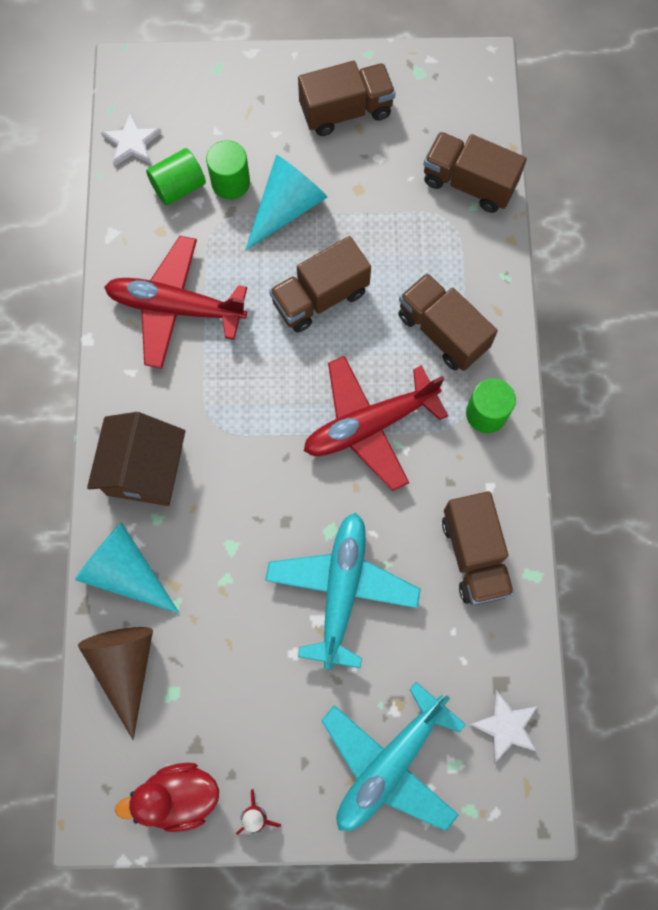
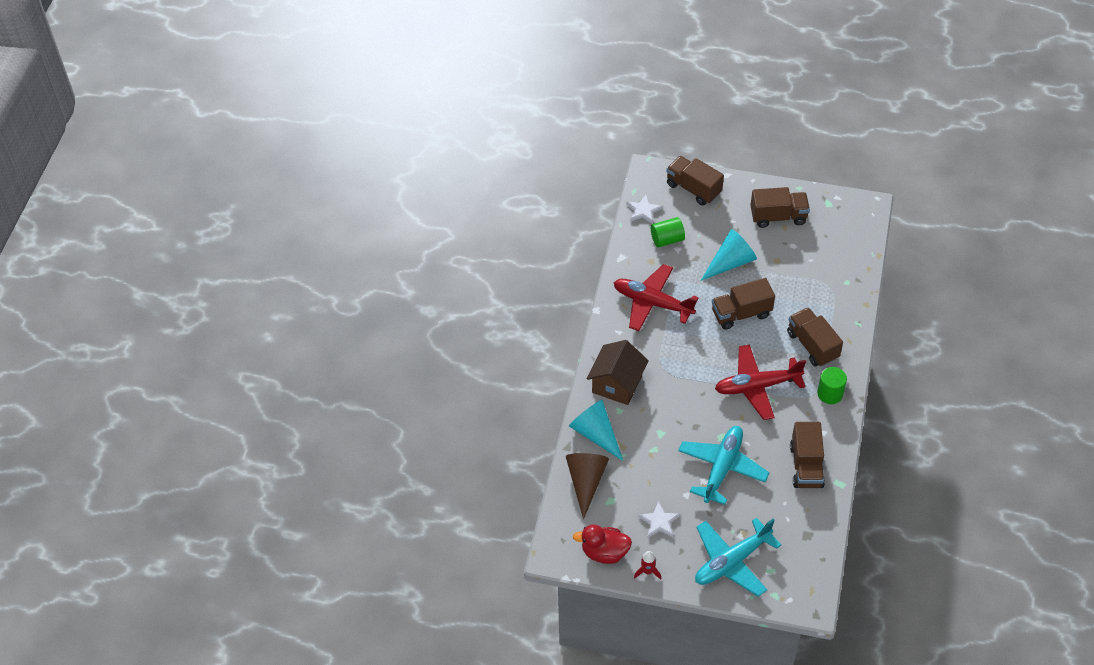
camera: 15 degrees right, 20 degrees down
(230, 182) = (699, 242): green cylinder -> none
(468, 183) = (846, 269): brown truck -> brown truck (693, 189)
(506, 726) = (806, 557): white star -> white star (659, 522)

